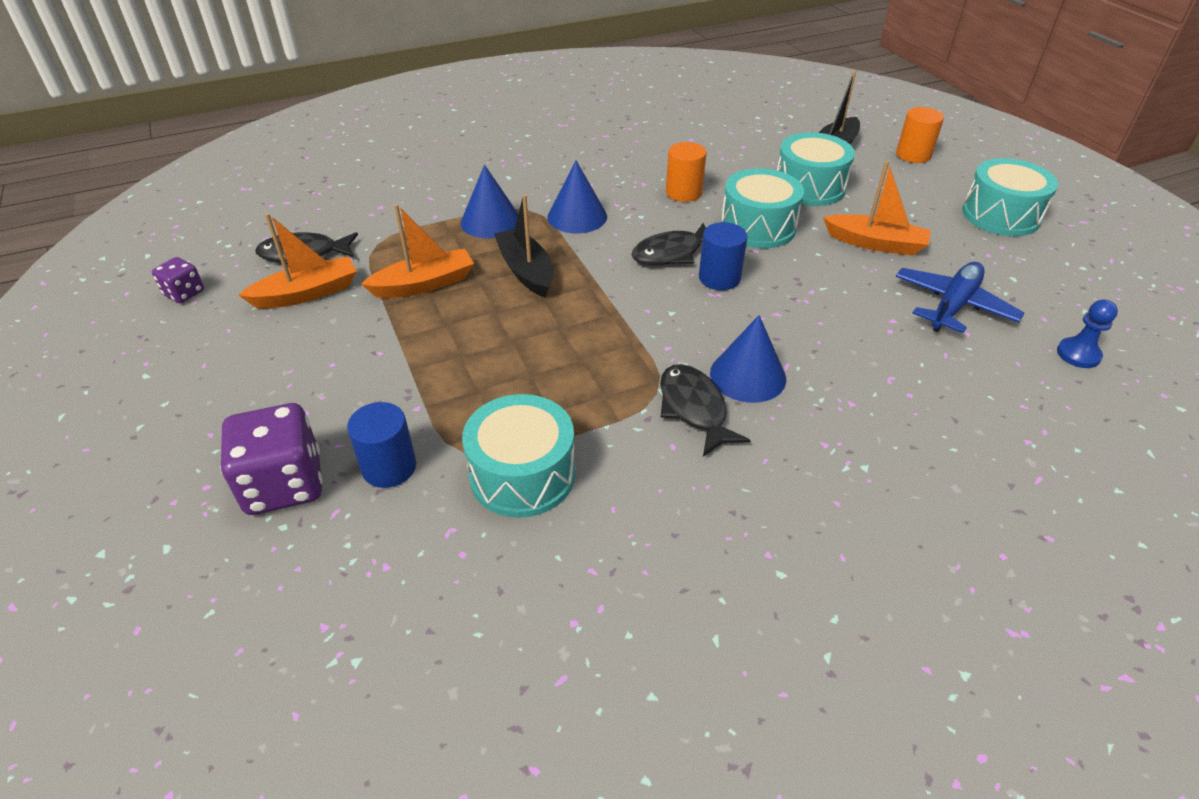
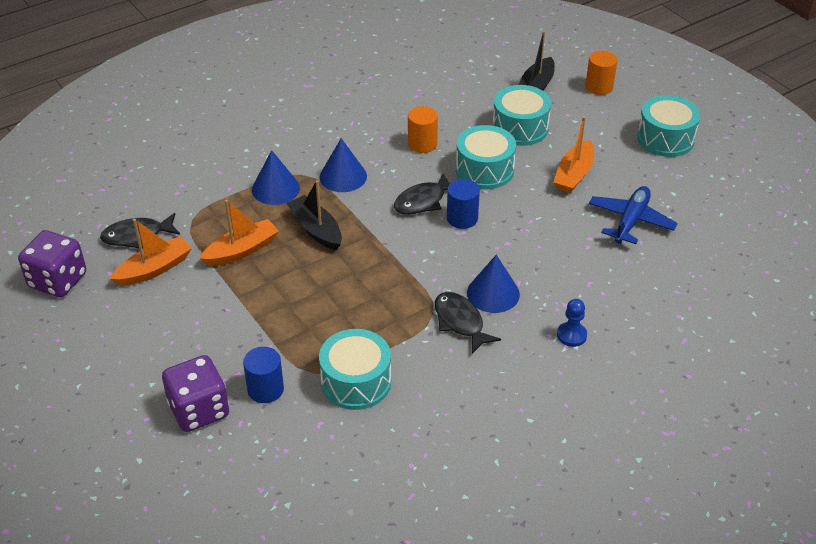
camera: 10 degrees left, 0 degrees up
(184, 293) = (58, 280): purple dice -> purple dice, size x1.89
(875, 243) = (574, 175): orange boat -> orange boat turned 105 degrees clockwise
(1078, 354) = (714, 249): blue pawn -> blue pawn (571, 335)

